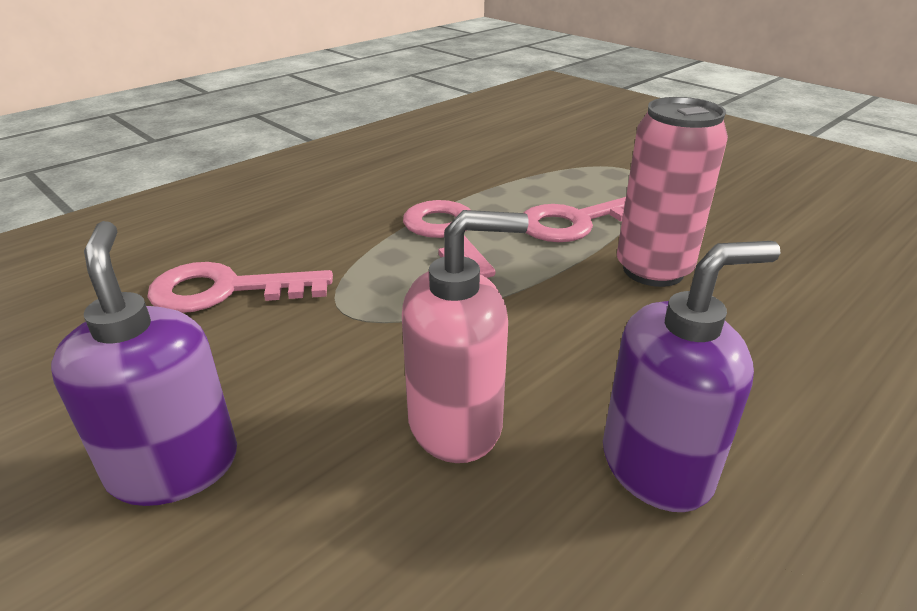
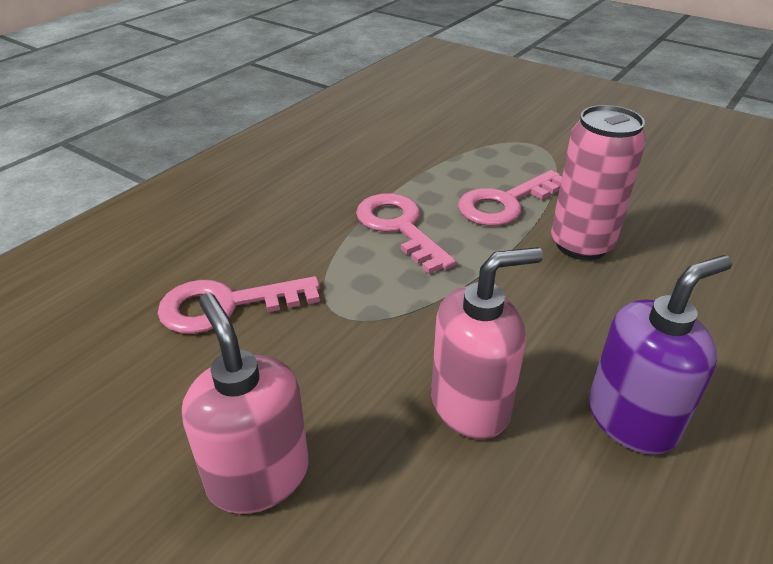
camera: 10 degrees left, 5 degrees up
(174, 466) = (258, 475): purple soap dispenser -> pink soap dispenser

